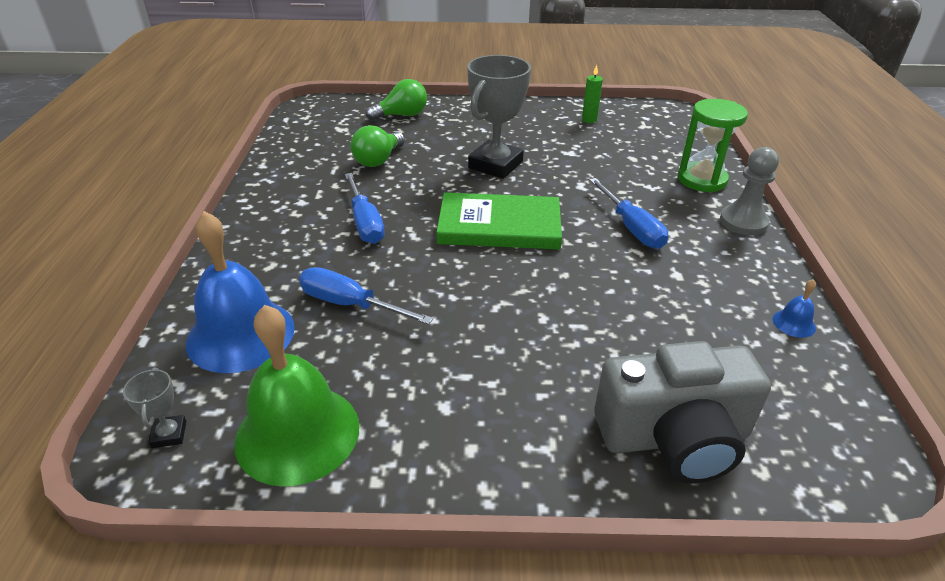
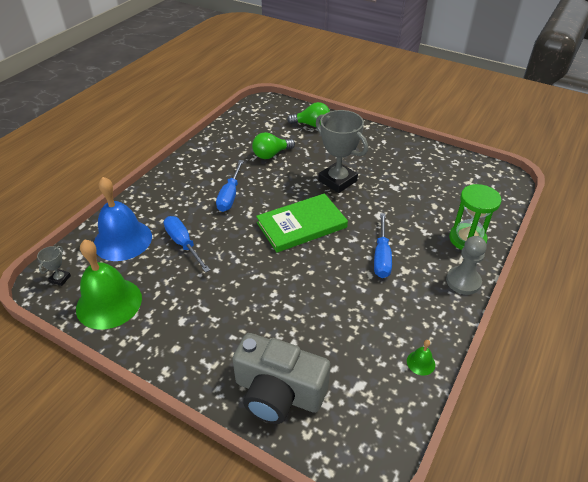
camera: 30 degrees right, 5 degrees up
(495, 165) = (337, 181): grey trophy -> grey trophy turned 75 degrees clockwise
(499, 226) = (301, 225): green book -> green book turned 60 degrees counterclockwise
(589, 120) = (432, 165): green candle -> none
(794, 323) = (421, 362): blue bell -> green bell

